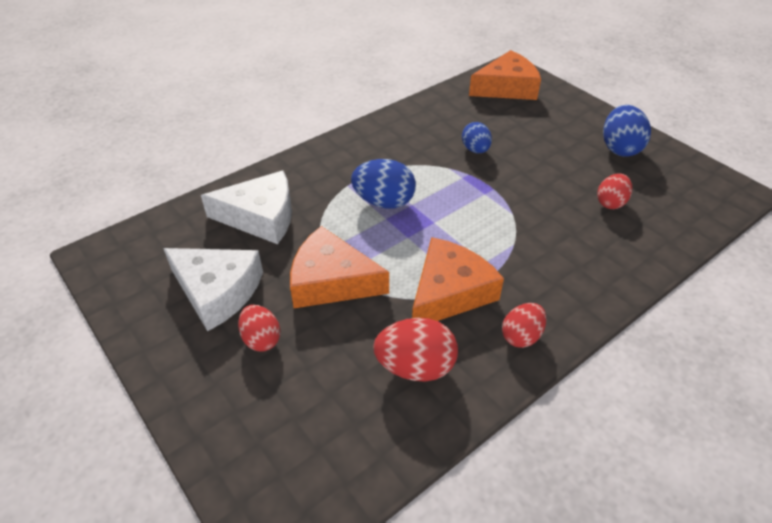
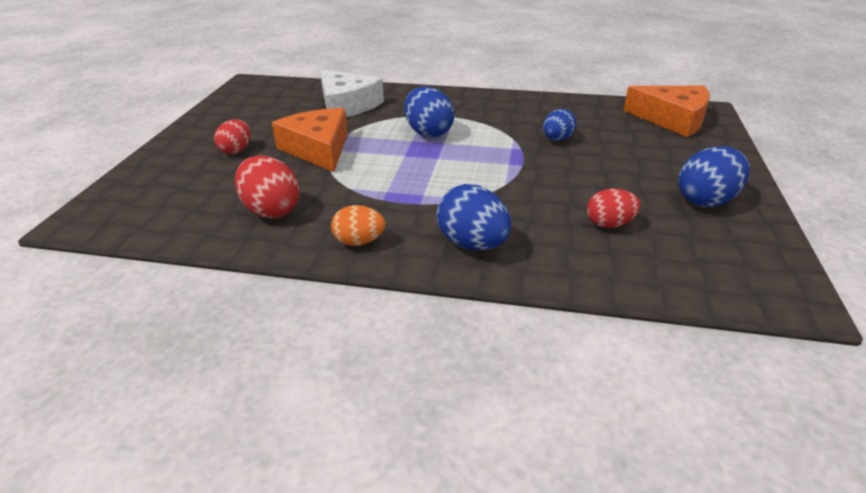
camera: 50 degrees right, 10 degrees down
(217, 291) = (261, 122): white cheese -> none
(449, 292) = (367, 193): orange cheese -> none
(521, 336) = (359, 242): red egg -> orange egg
(578, 277) = (472, 244): none -> blue egg

